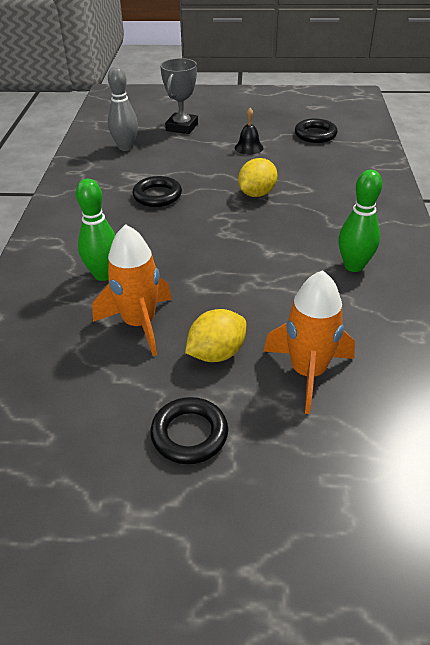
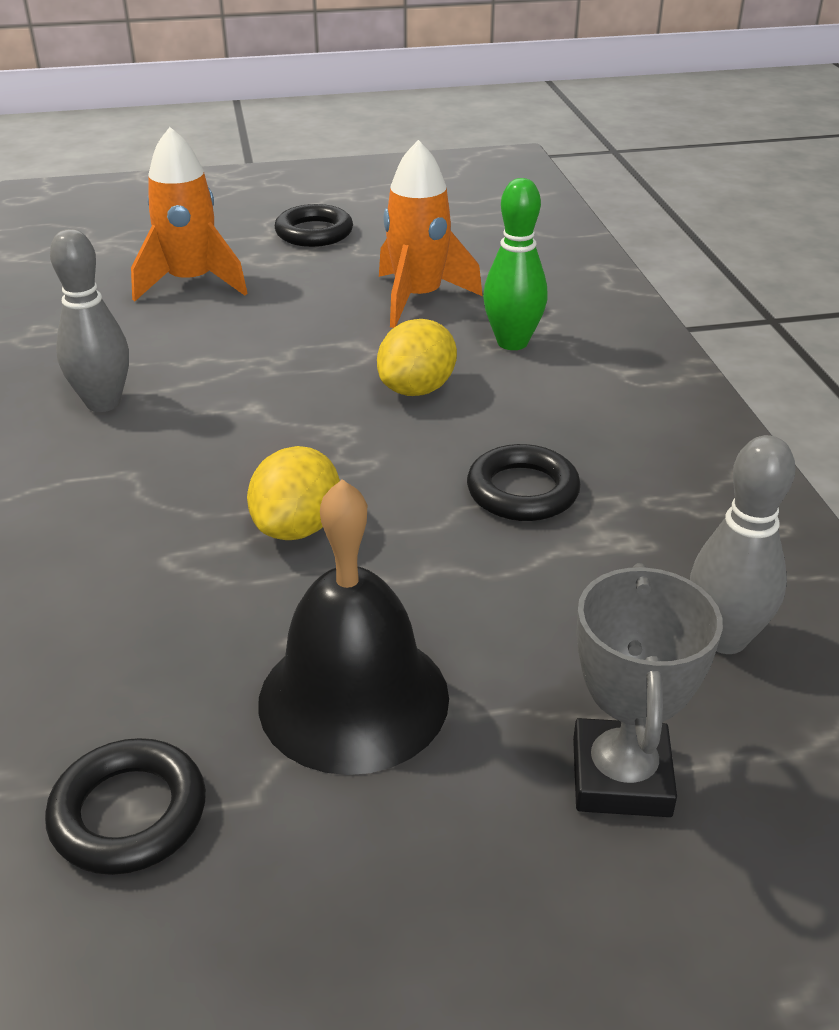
camera: 165 degrees right, 5 degrees down
(216, 353) = (305, 285): yellow lemon -> yellow lemon (417, 389)
(249, 147) = (353, 698): black bell -> black bell, size x2.06
(354, 266) = (103, 403): green bowling pin -> grey bowling pin

